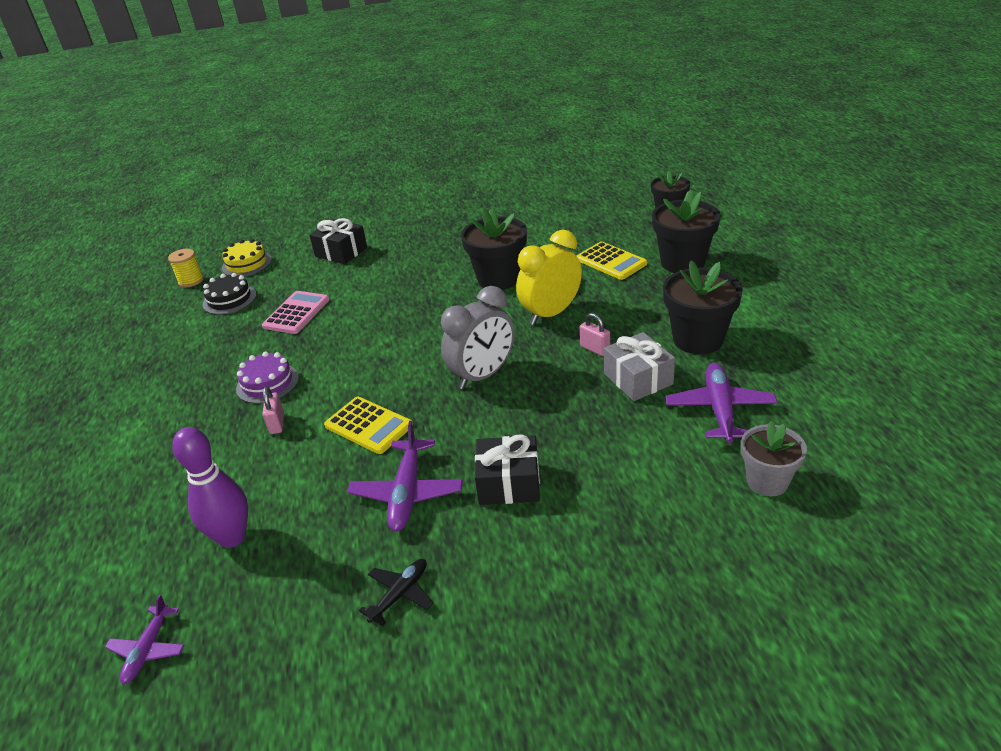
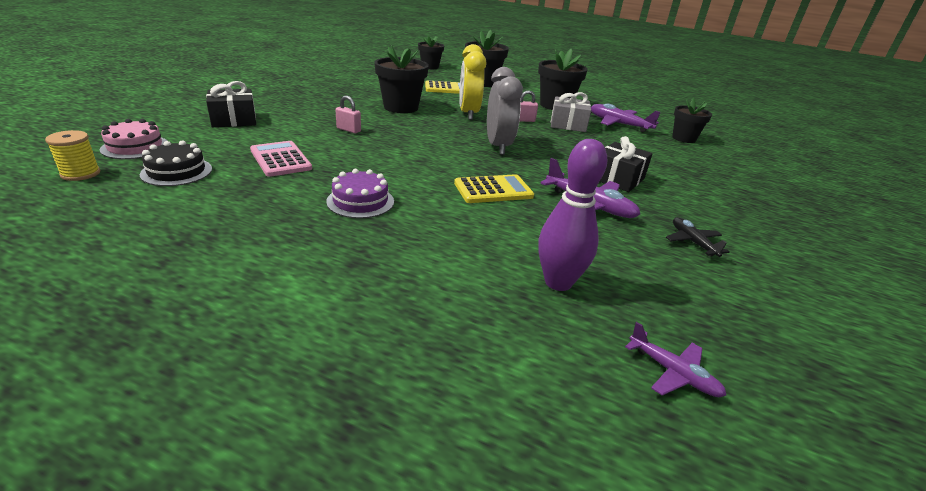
camera: 60 degrees left, 5 degrees down
(246, 264) = (135, 147): yellow cake -> pink cake
(277, 423) = (428, 216): pink padlock -> pink padlock (348, 130)
(767, 481) = (683, 138): grey flower pot -> black flower pot

